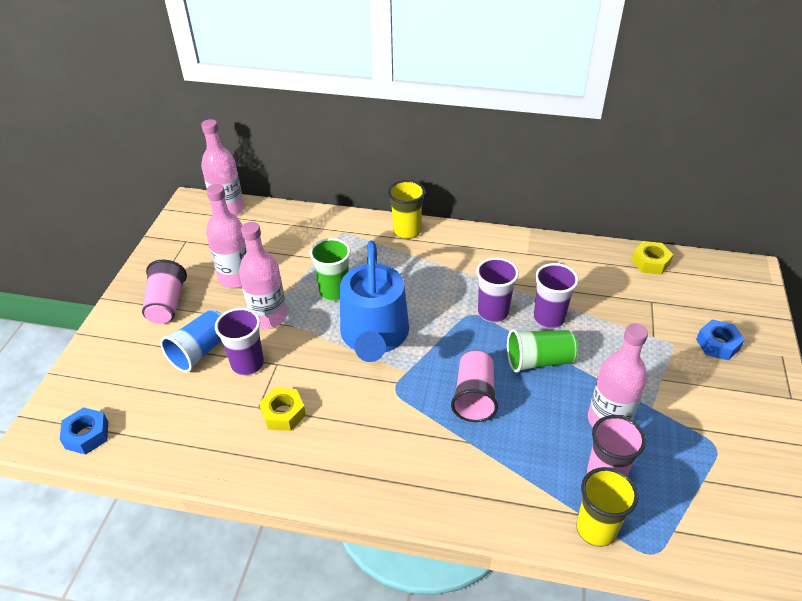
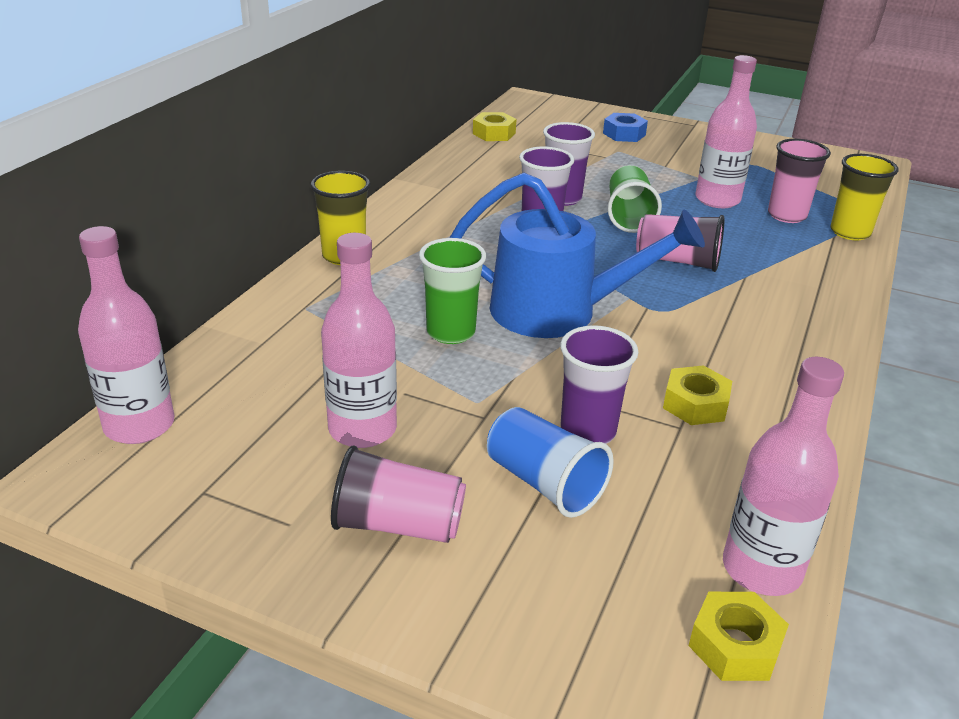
camera: 80 degrees left, 10 degrees down
(87, 435) = (734, 645): blue nut -> yellow nut
(268, 317) = (483, 401): pink bottle -> pink bottle (761, 569)

